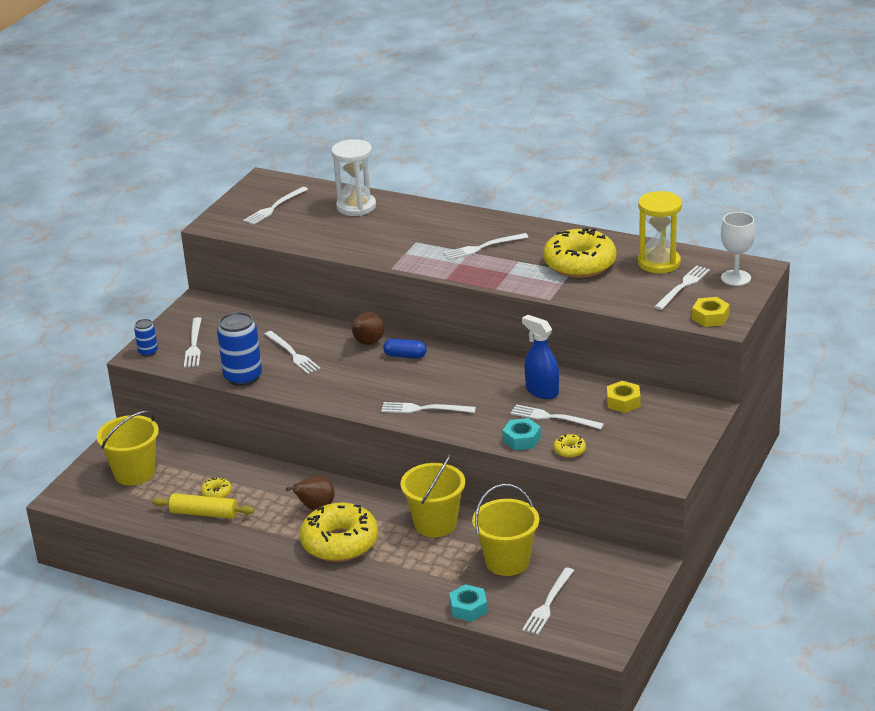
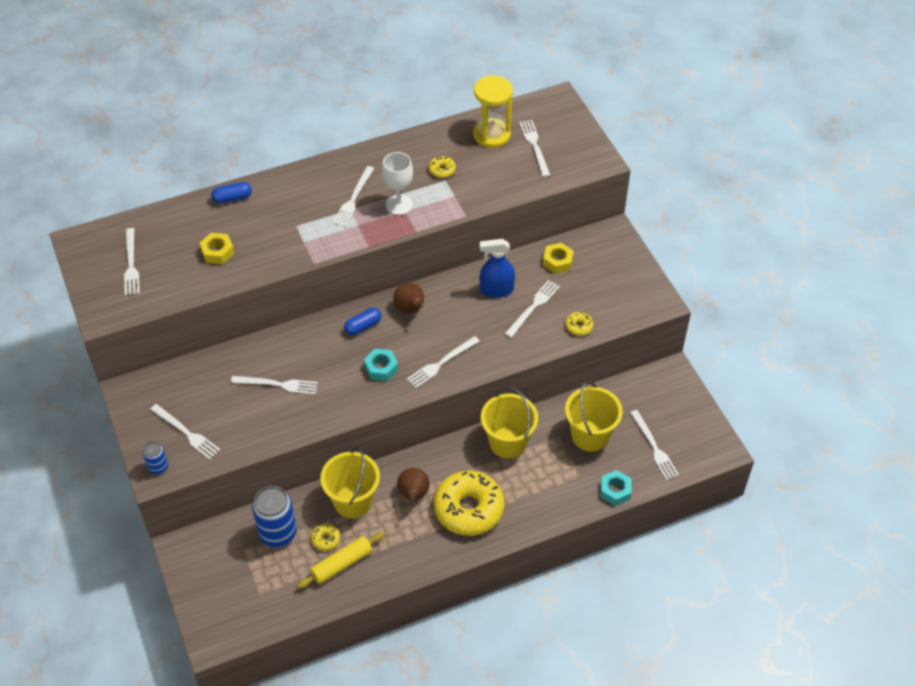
camera: 50 degrees left, 20 degrees up
(134, 473) = (238, 573): yellow bucket -> yellow bucket (353, 501)
(243, 377) = (271, 434): blue can -> blue can (278, 533)
(356, 207) = (199, 221): white hourglass -> none
(367, 343) = (320, 334): brown pear -> brown pear (410, 309)
(399, 205) = (232, 198): none -> blue capsule
(521, 439) = (538, 340): turquoise nut -> turquoise nut (381, 368)
(553, 418) = (533, 307): white fork -> white fork turned 150 degrees clockwise
(579, 264) = (442, 170): yellow donut -> yellow donut, size x0.41
(710, 317) = (586, 162): yellow nut -> yellow nut (217, 252)
(736, 278) = (556, 117): white goblet -> white goblet (399, 205)

